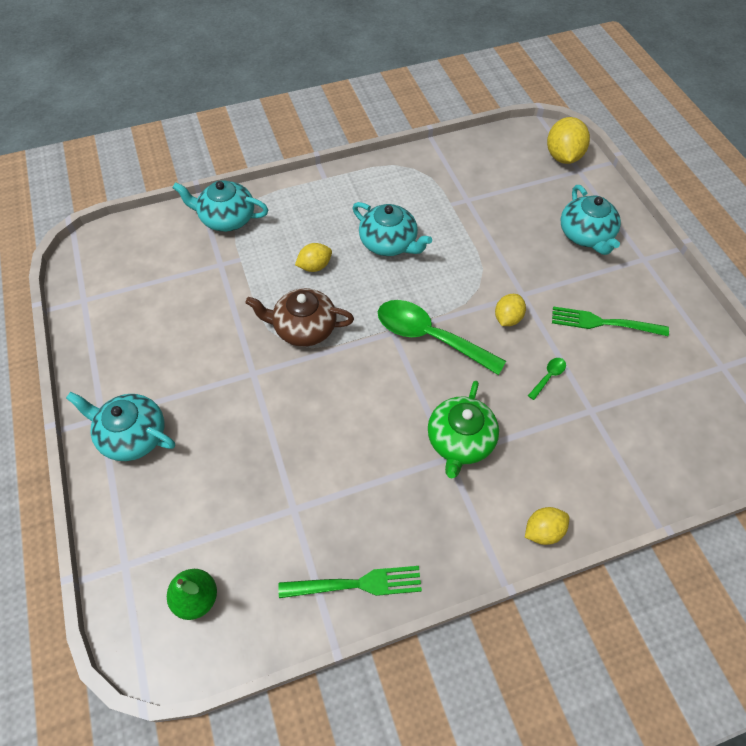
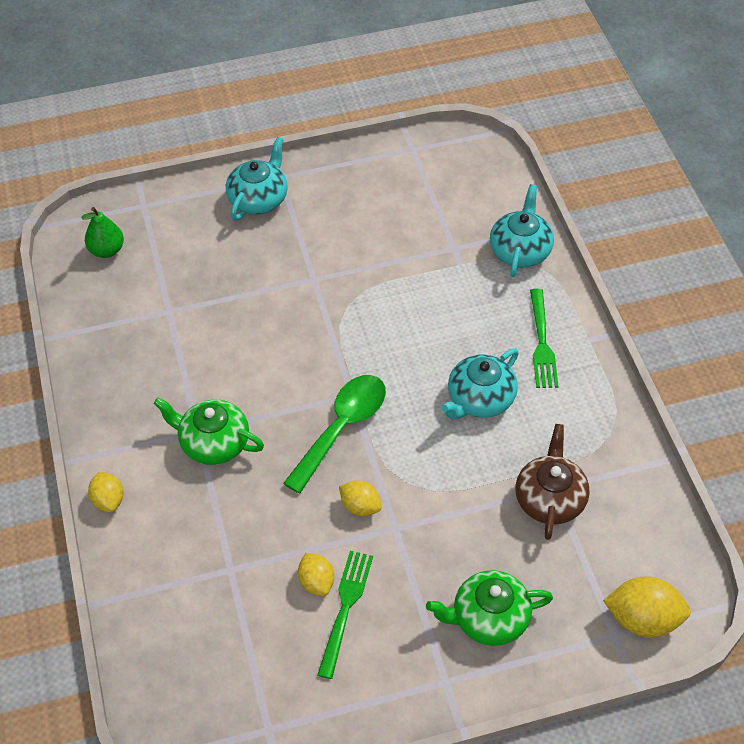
camera: 95 degrees right, 5 degrees down
(304, 328) = (363, 318): brown teapot -> brown teapot (550, 499)
(315, 266) = (447, 328): yellow lemon -> yellow lemon (316, 582)
(356, 584) = (93, 353): green fork -> green fork (542, 342)
(548, 376) = (277, 535): green spoon -> none
(586, 235) = (489, 618): turquoise teapot -> green teapot

